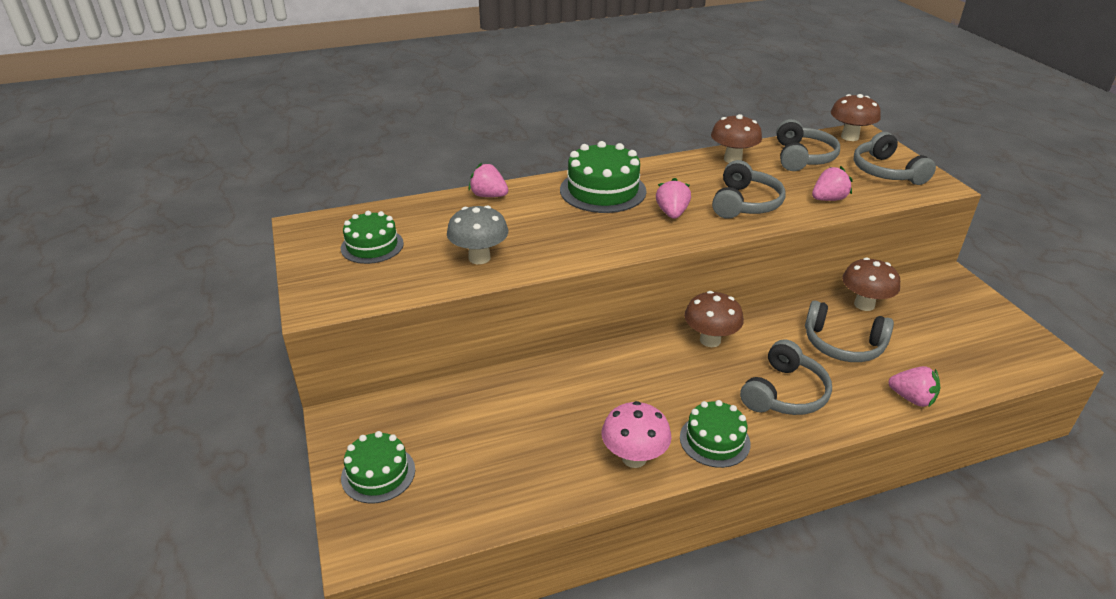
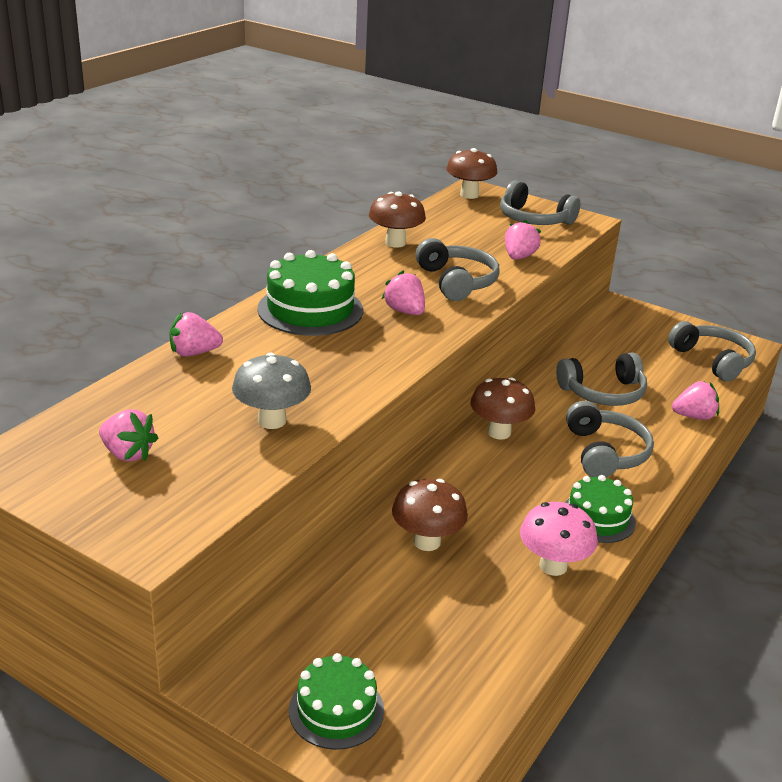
camera: 40 degrees left, 5 degrees down
(372, 246) = (127, 453): green cake -> pink strawberry
(802, 157) = (452, 224): grey headphones -> grey headphones (712, 360)
(864, 304) = (583, 352): brown mushroom -> brown mushroom (427, 542)

